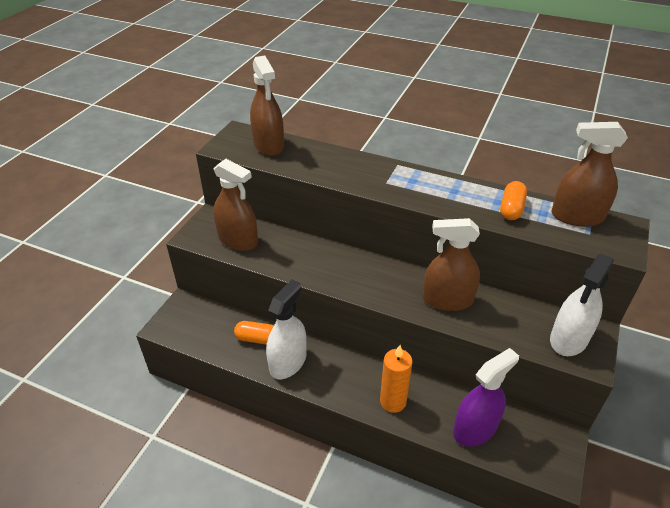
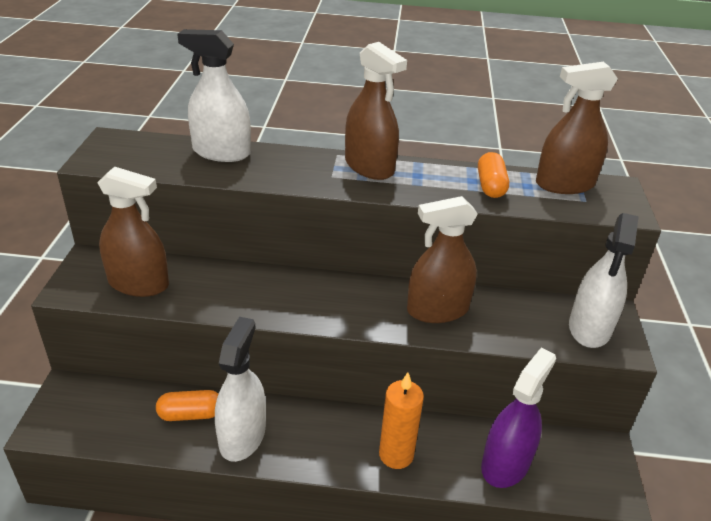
camera: 20 degrees left, 5 degrees down
(268, 145) = (160, 151): brown spray bottle -> brown spray bottle (369, 167)
(311, 152) = (221, 152): none -> white spray bottle

